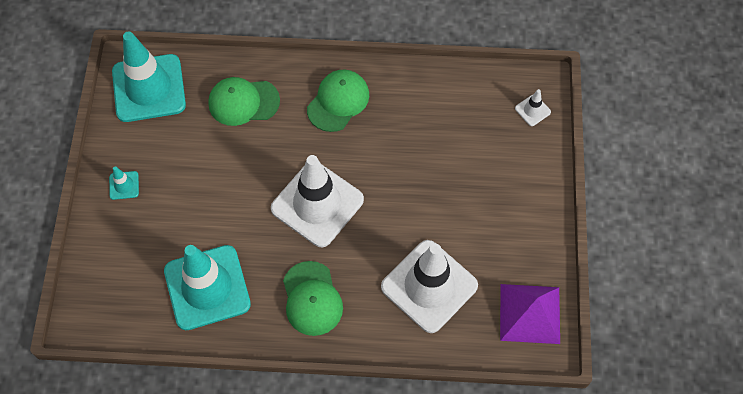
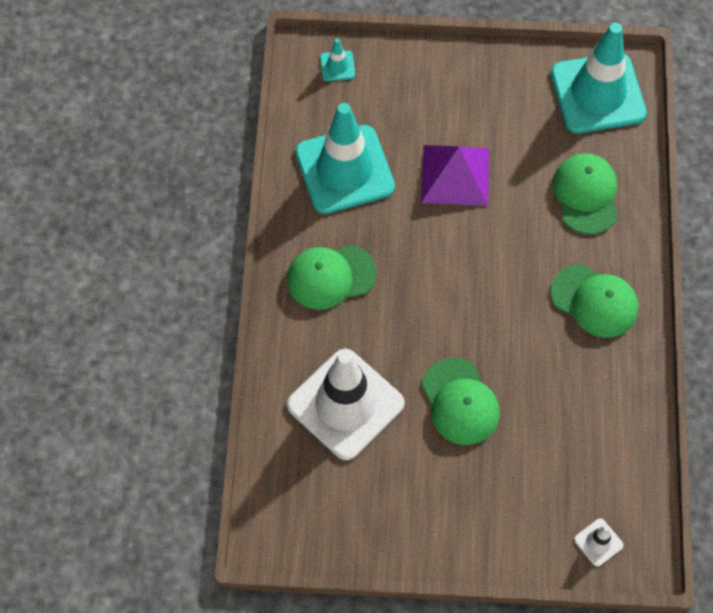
camera: 90 degrees right, 0 degrees up
(124, 185) = (468, 79): turquoise traffic cone -> turquoise traffic cone (337, 66)
(317, 204) = (450, 280): white traffic cone -> none
(425, 200) = (460, 402): none -> green cap
(530, 313) = (310, 520): purple pyramid -> purple pyramid (455, 175)

